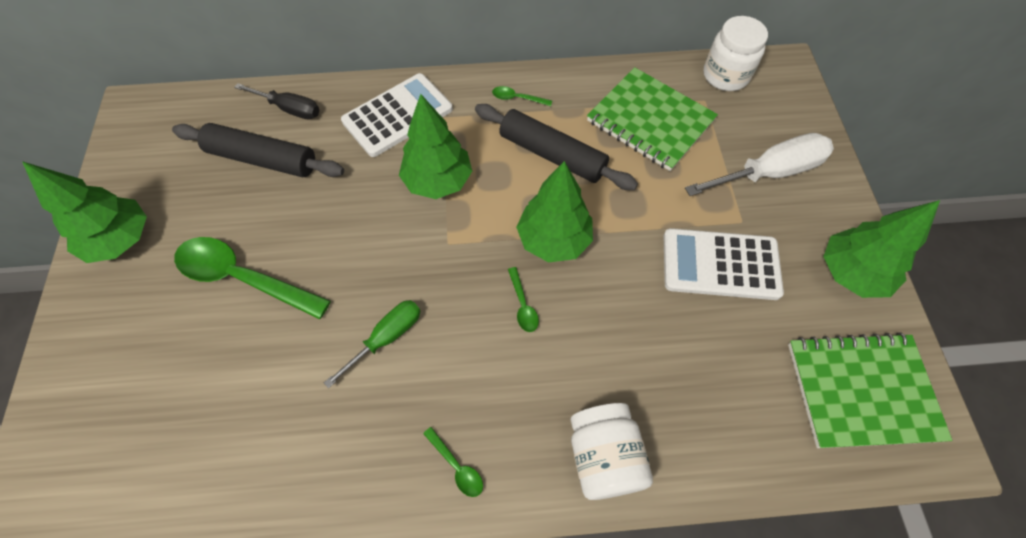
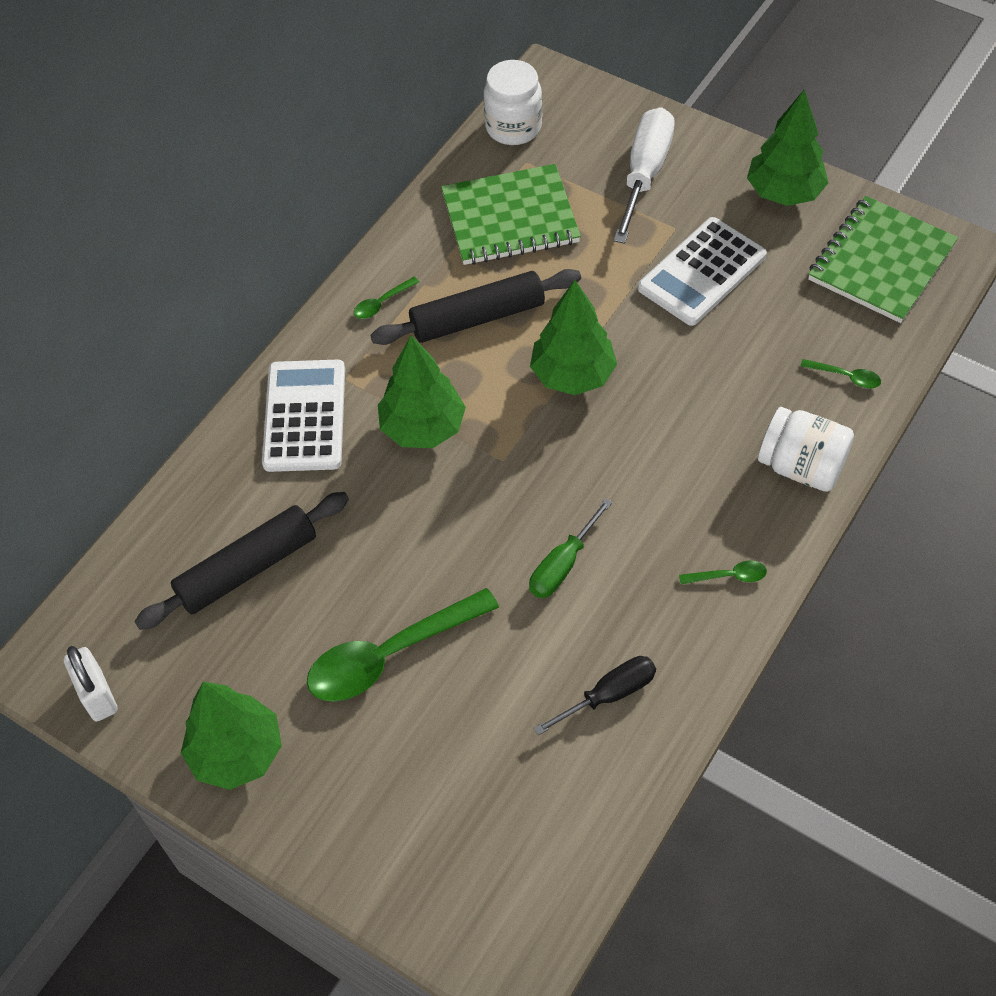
camera: 50 degrees left, 5 degrees down
(127, 145) = (97, 695): none -> white padlock
(289, 109) = (198, 510): black screwdriver -> black screwdriver (609, 695)
(386, 338) = (563, 564): green screwdriver -> green screwdriver turned 135 degrees counterclockwise
(523, 305) = (618, 439): green spoon -> green spoon (845, 377)

